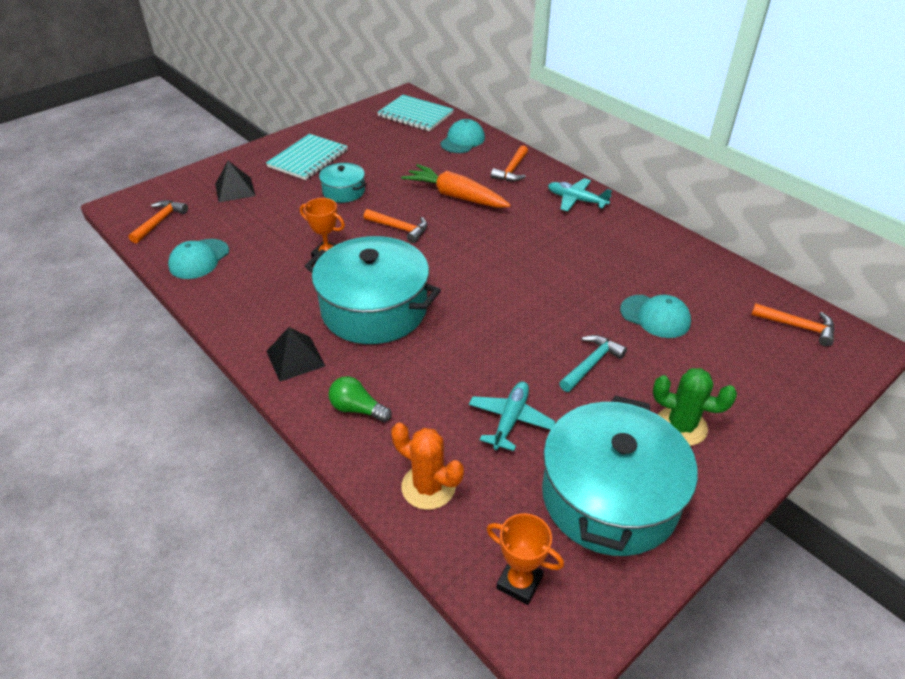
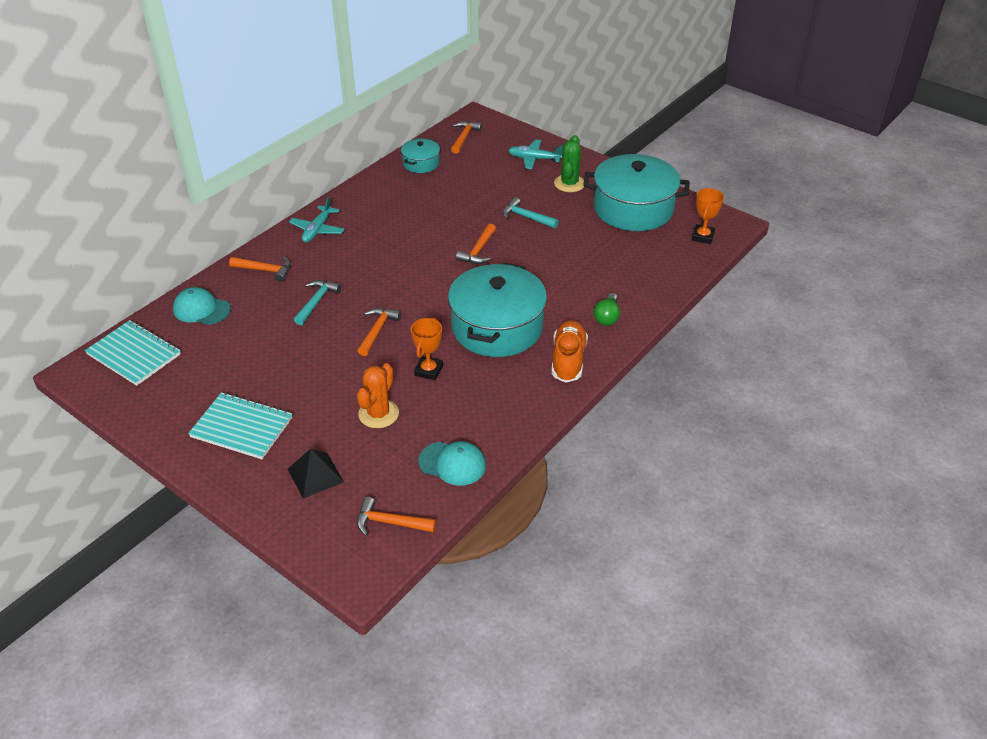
camera: 100 degrees left, 0 degrees up
(295, 358) = (568, 360): black pyramid -> orange shoe
(343, 191) = (313, 382): turquoise pot -> turquoise pot (421, 163)
(415, 115) = (134, 354): turquoise notebook -> turquoise notebook turned 75 degrees counterclockwise
(428, 487) = (657, 276): orange cactus -> orange cactus (378, 414)
(455, 196) = (316, 302): orange carrot -> turquoise hammer
(510, 420) = (590, 248): turquoise plane -> turquoise plane (534, 159)
(521, 310) = (478, 251): none -> orange hammer
(655, 316) = (469, 191): turquoise cap -> none

